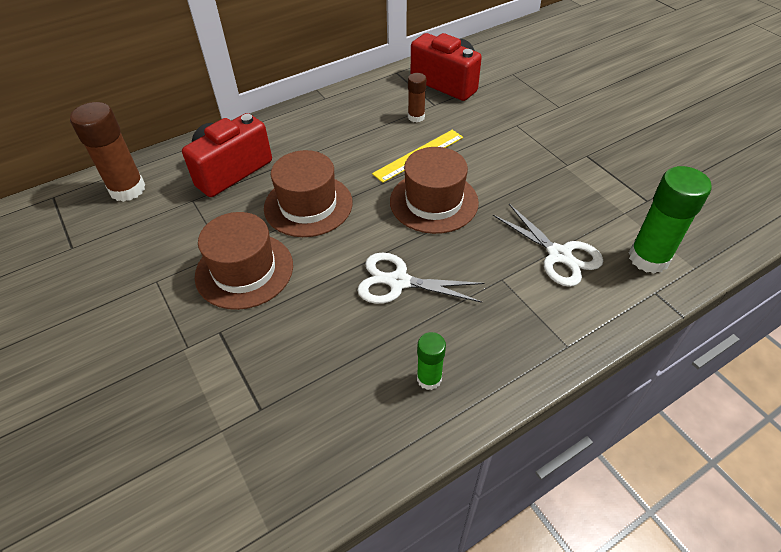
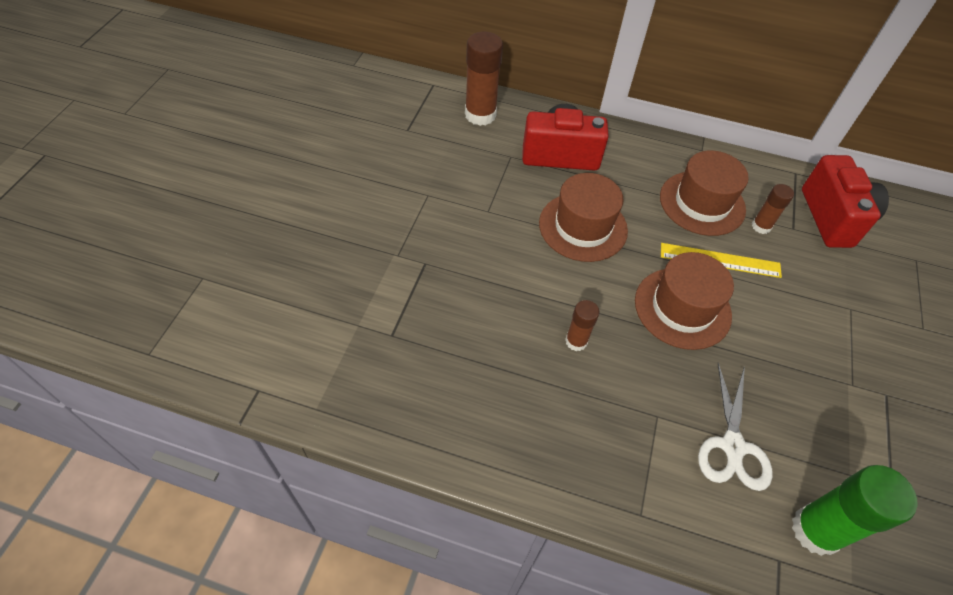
camera: 45 degrees right, 5 degrees up
(244, 270) = (486, 236): brown hat -> brown hat (702, 203)
(398, 282) = (576, 341): white scissors -> brown glue stick
(429, 378) = (511, 426): green glue stick -> none

